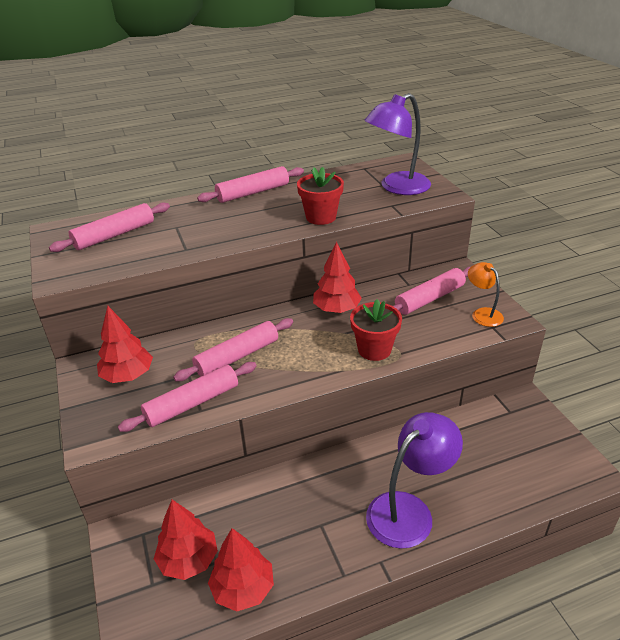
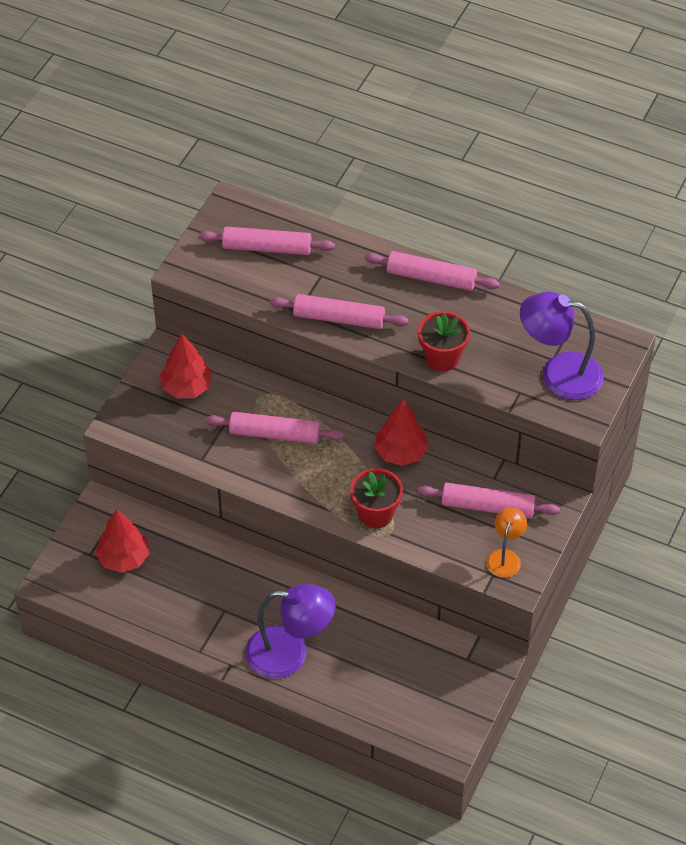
camera: 45 degrees right, 15 degrees up
(192, 403) = (202, 449): pink rolling pin -> pink rolling pin (339, 318)
(243, 588) = (135, 604): red tree -> none

